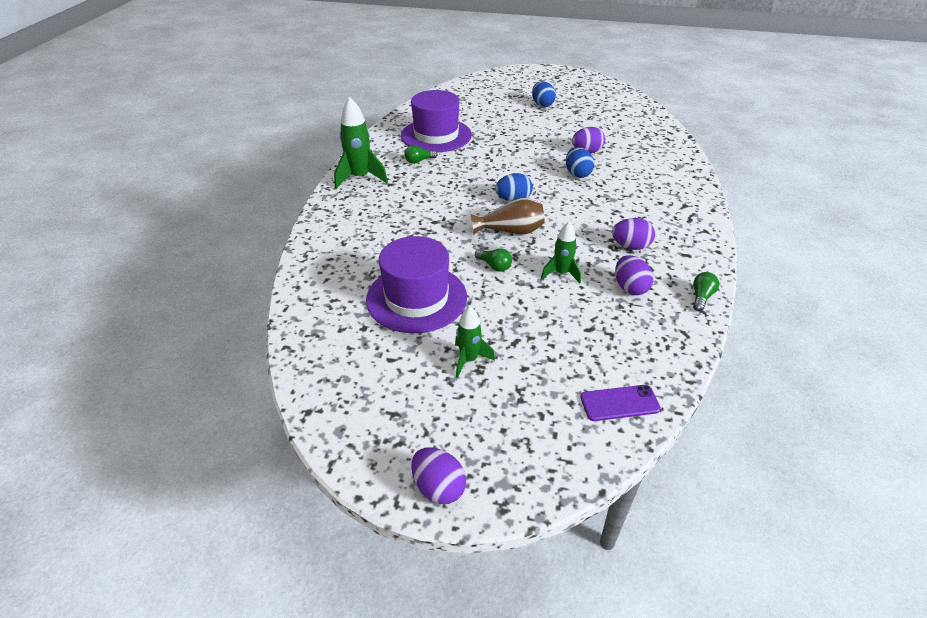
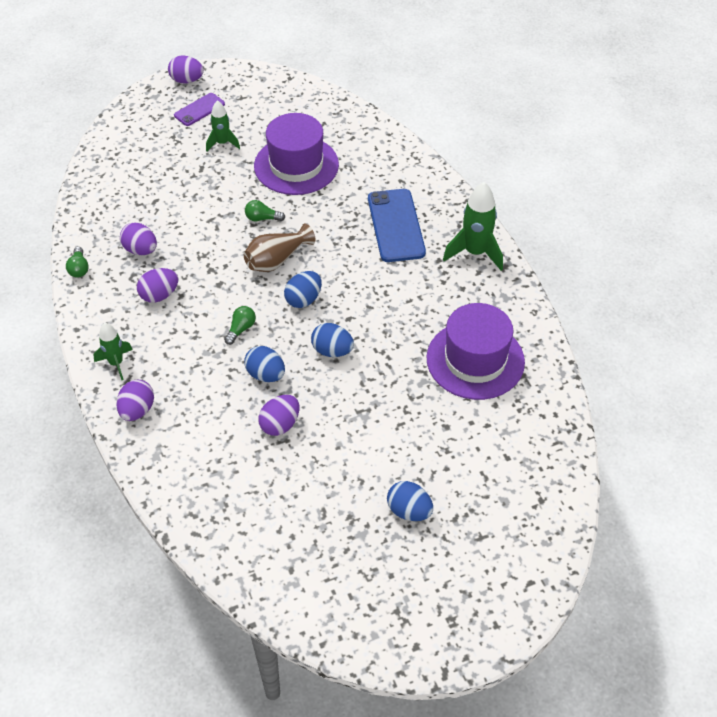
camera: 145 degrees right, 10 degrees up
(391, 215) = (396, 225): none -> blue phone
(419, 161) = (447, 306): green light bulb -> green light bulb (241, 329)
(520, 169) = (332, 351): none -> blue egg
(561, 273) = (203, 237): green rocket -> green rocket (116, 363)
(619, 403) = (110, 161): purple phone -> purple phone (199, 110)
(683, 188) = (137, 410): none -> purple egg

